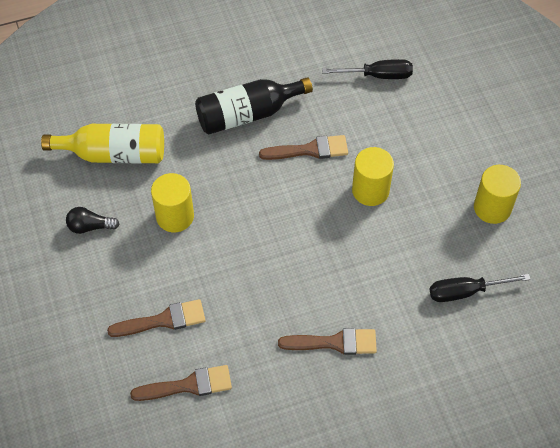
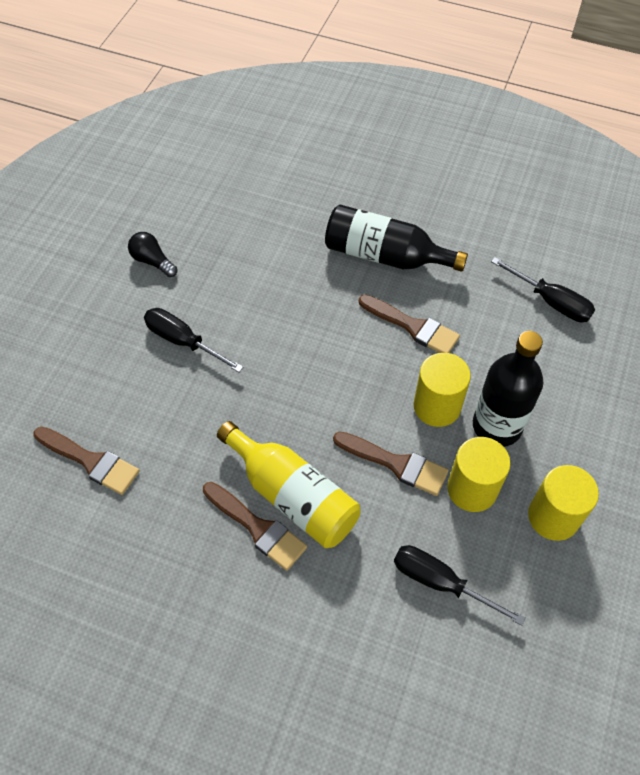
camera: 40 degrees right, 0 degrees up
(114, 154) = (233, 214): yellow bottle -> yellow bottle (292, 495)
(163, 320) = (129, 386): brown brush -> brown brush (396, 464)
(169, 265) = (183, 341): none -> black screwdriver
(175, 216) = (230, 302): yellow cylinder -> yellow cylinder (472, 489)
(415, 177) = (497, 426): none -> black bottle

